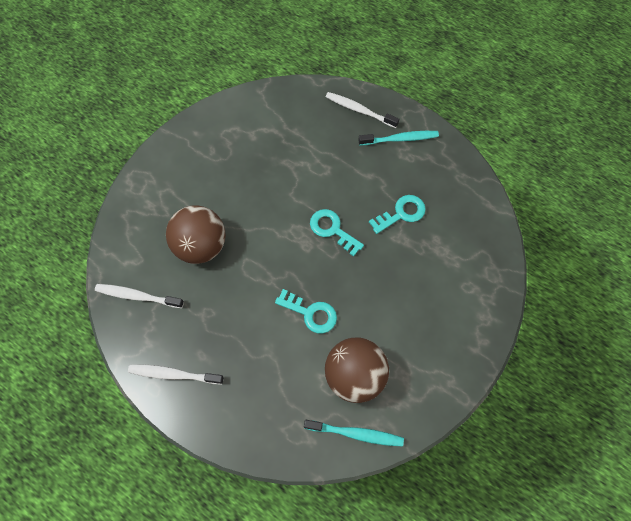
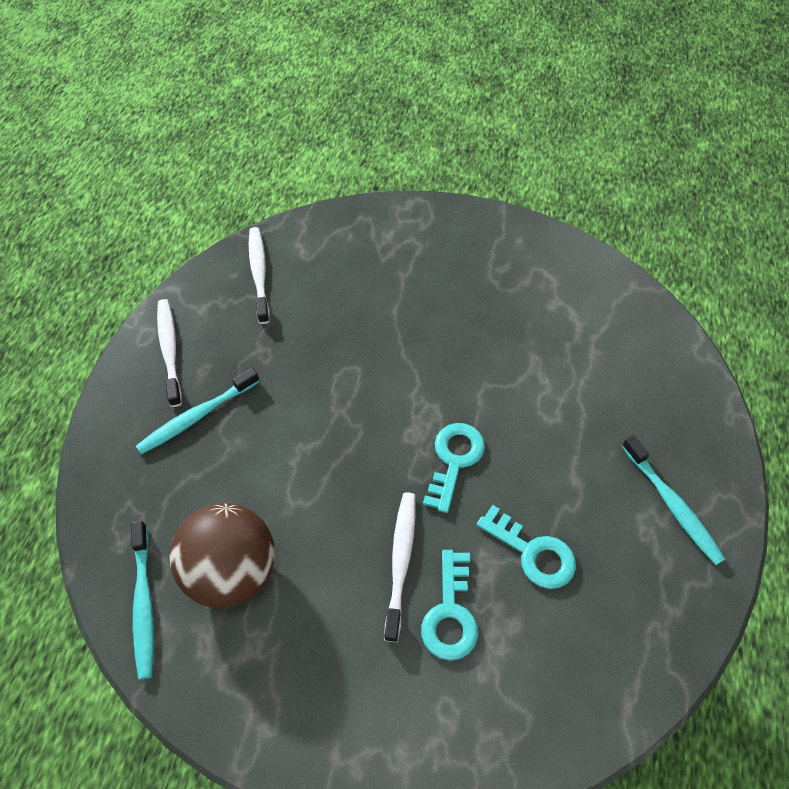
camera: 70 degrees right, 10 degrees down
(201, 246) = (355, 311): brown ball -> none
(237, 369) = (197, 417): none -> turquoise toothbrush
(310, 313) = (308, 478): turquoise key -> turquoise key (450, 613)
(359, 110) = (687, 425): white toothbrush -> white toothbrush (401, 561)

